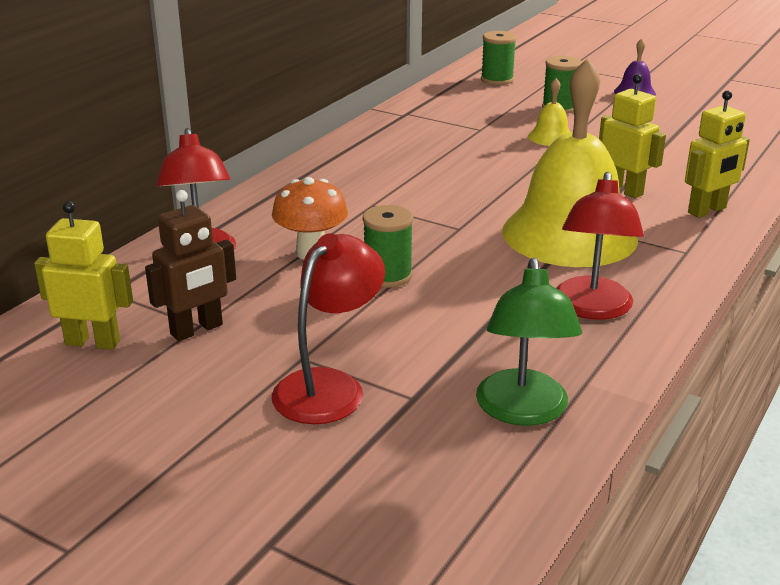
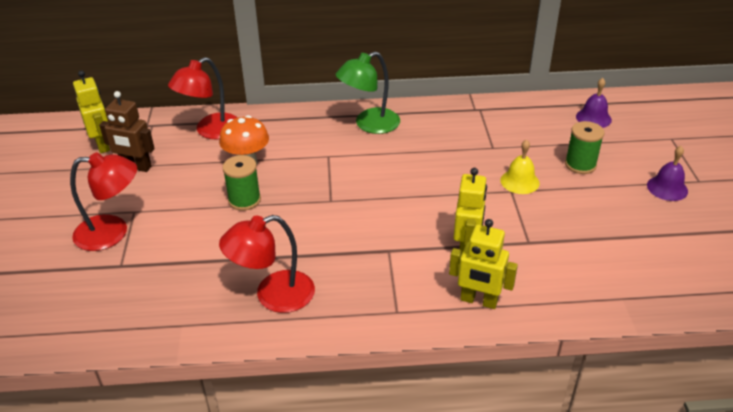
camera: 55 degrees right, 10 degrees up
(497, 80) = (593, 118): green spool -> purple bell
(523, 411) = (133, 311): green lamp -> green lamp (369, 124)
(569, 234) = (369, 248): yellow bell -> none

